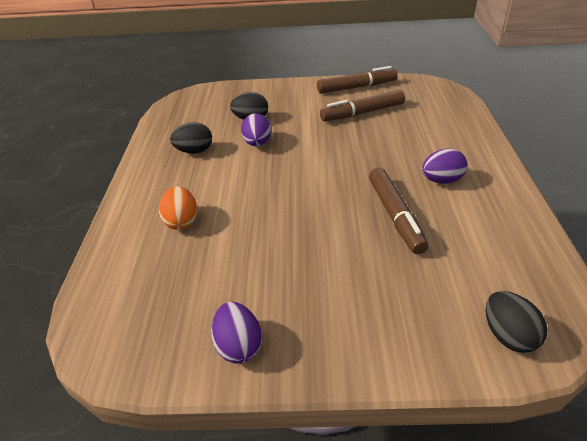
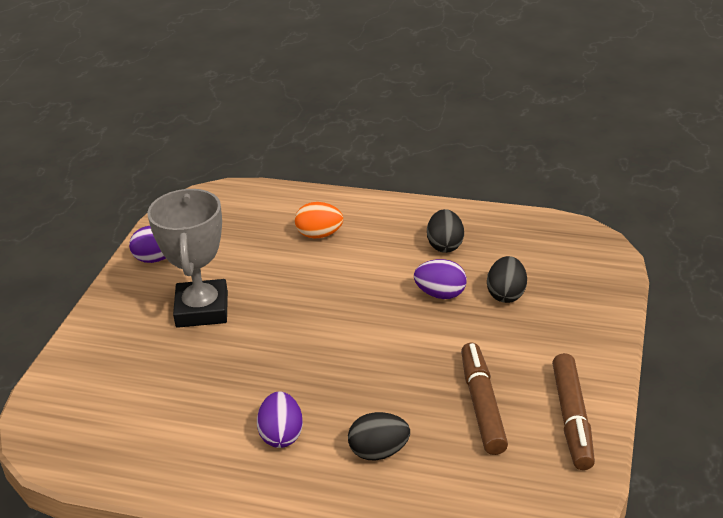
camera: 105 degrees right, 5 degrees down
(319, 271) = (202, 309): none -> grey trophy
(395, 215) = (244, 377): brown marker -> none
(508, 335) = (60, 403): black egg -> black egg (379, 452)

